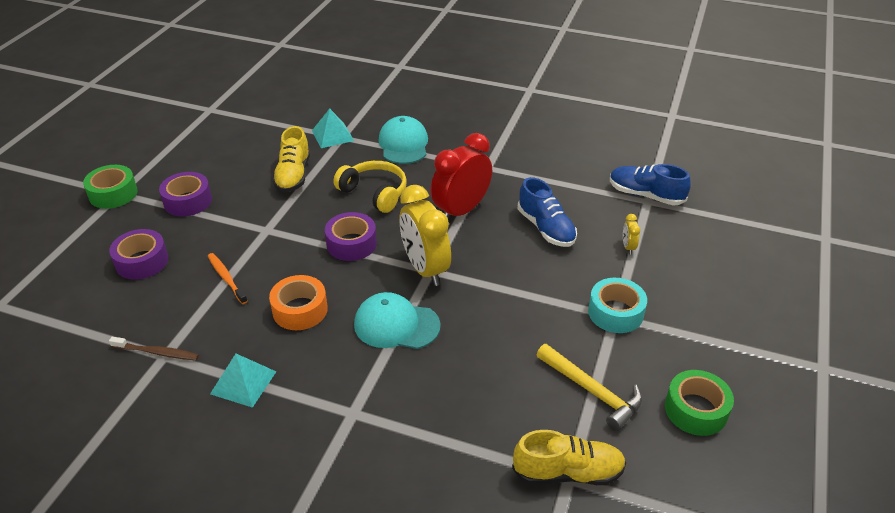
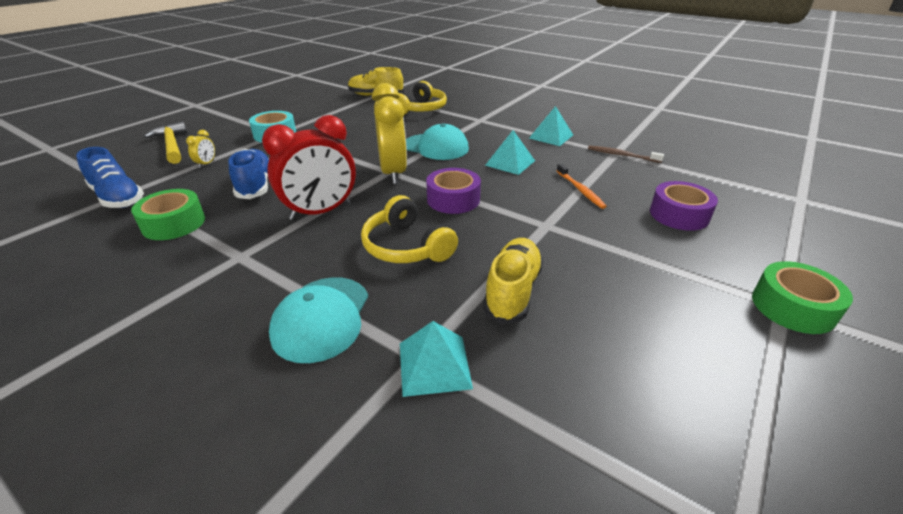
camera: 165 degrees left, 5 degrees down
(188, 201) = (662, 275): purple tape -> none
(300, 310) = (510, 163): orange tape -> turquoise pyramid
(459, 432) = (421, 109): none -> yellow headphones
(592, 391) = (334, 112): yellow hammer -> yellow hammer (172, 145)
(696, 410) = (287, 102): green tape -> green tape (174, 223)

